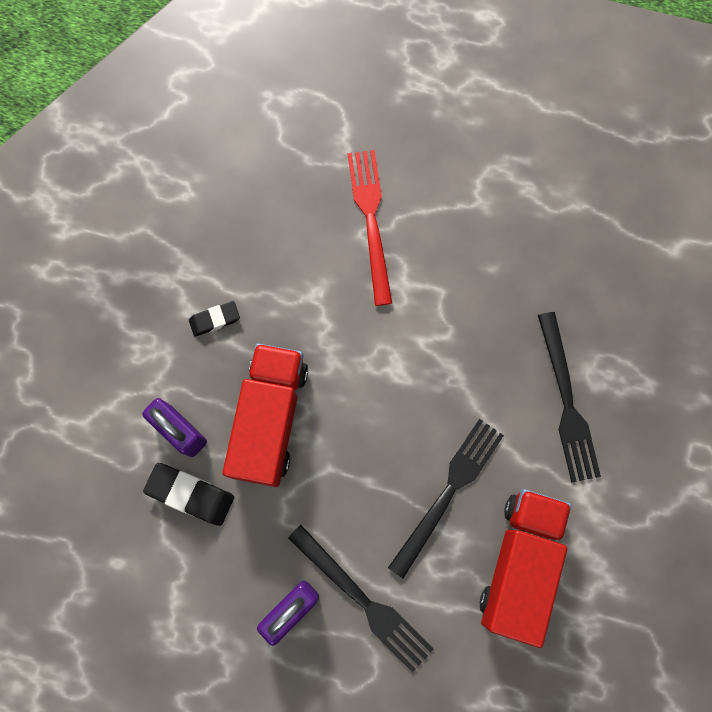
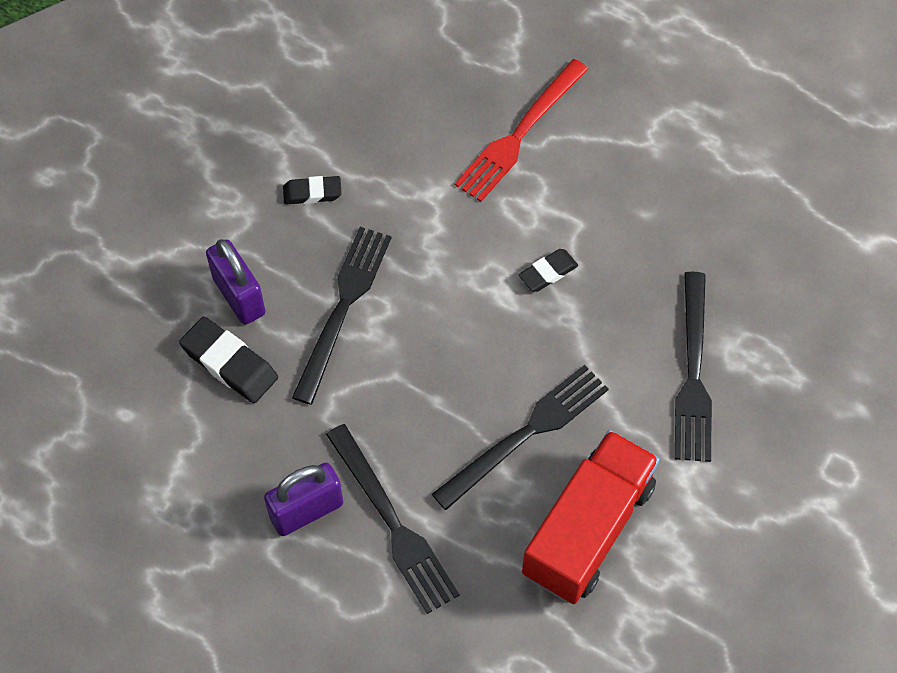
camera: 15 degrees right, 15 degrees down
(270, 419) = (343, 308): red truck -> black fork
(371, 221) = (520, 133): red fork -> red fork turned 150 degrees counterclockwise
(428, 343) = (548, 273): none -> black eraser

